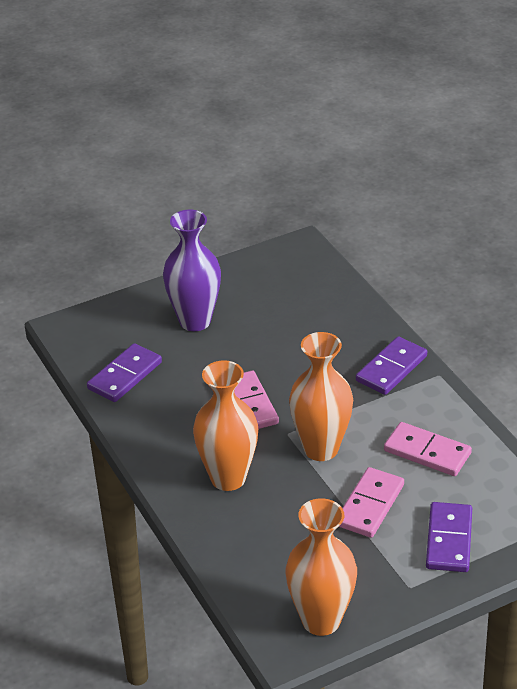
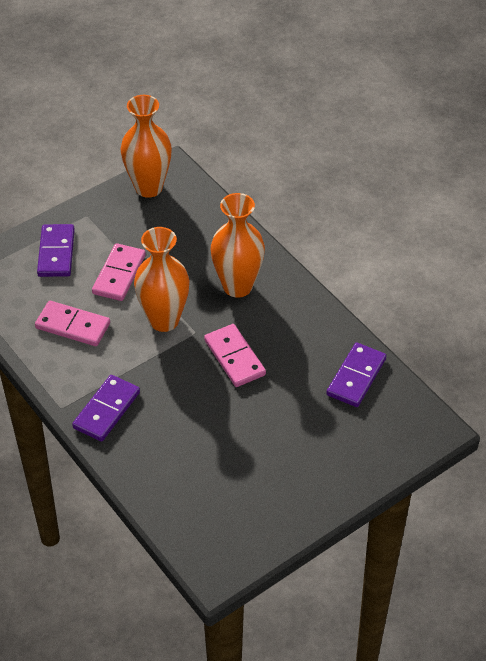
camera: 170 degrees right, 10 degrees up
(195, 321) = (308, 449): purple vase -> none

